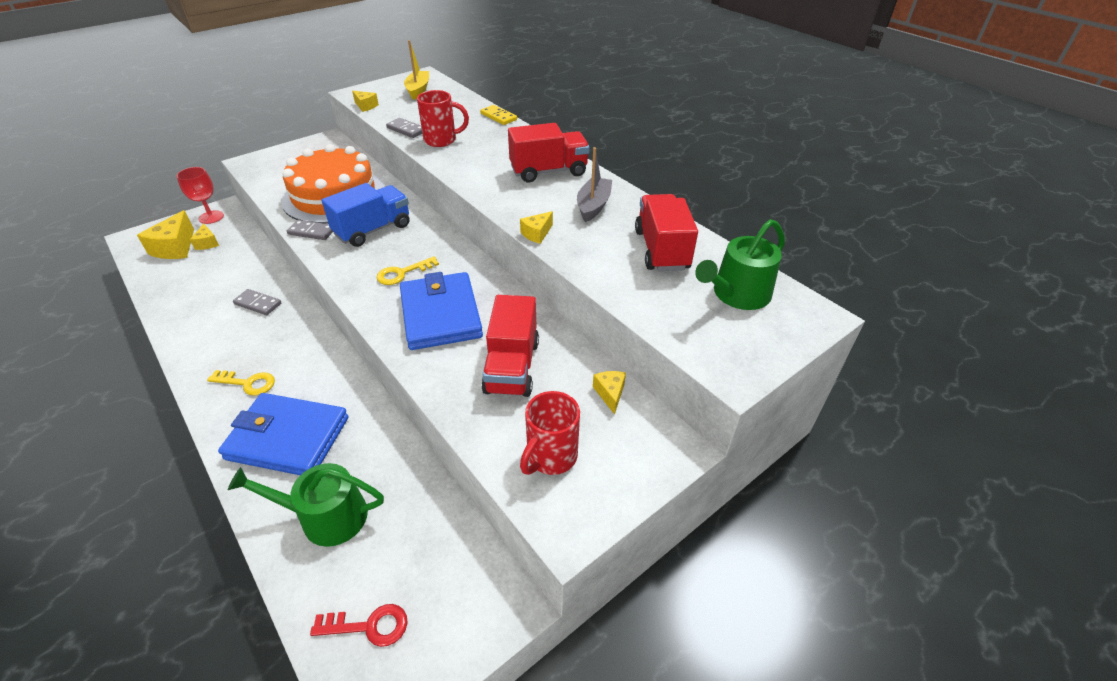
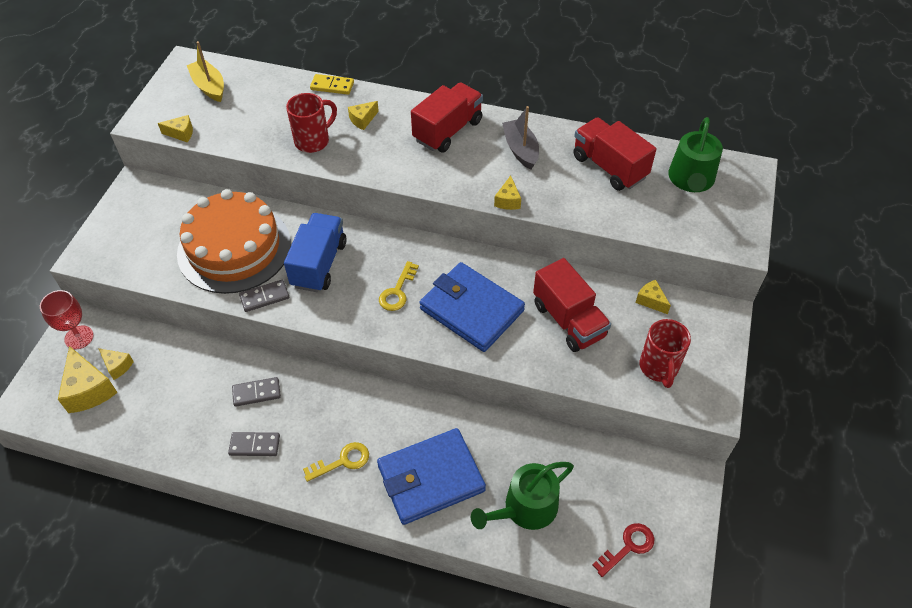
camera: 35 degrees left, 10 degrees up
(406, 130) = (263, 144): grey domino -> grey domino (254, 445)
(493, 142) = (363, 120): none -> yellow cheese

